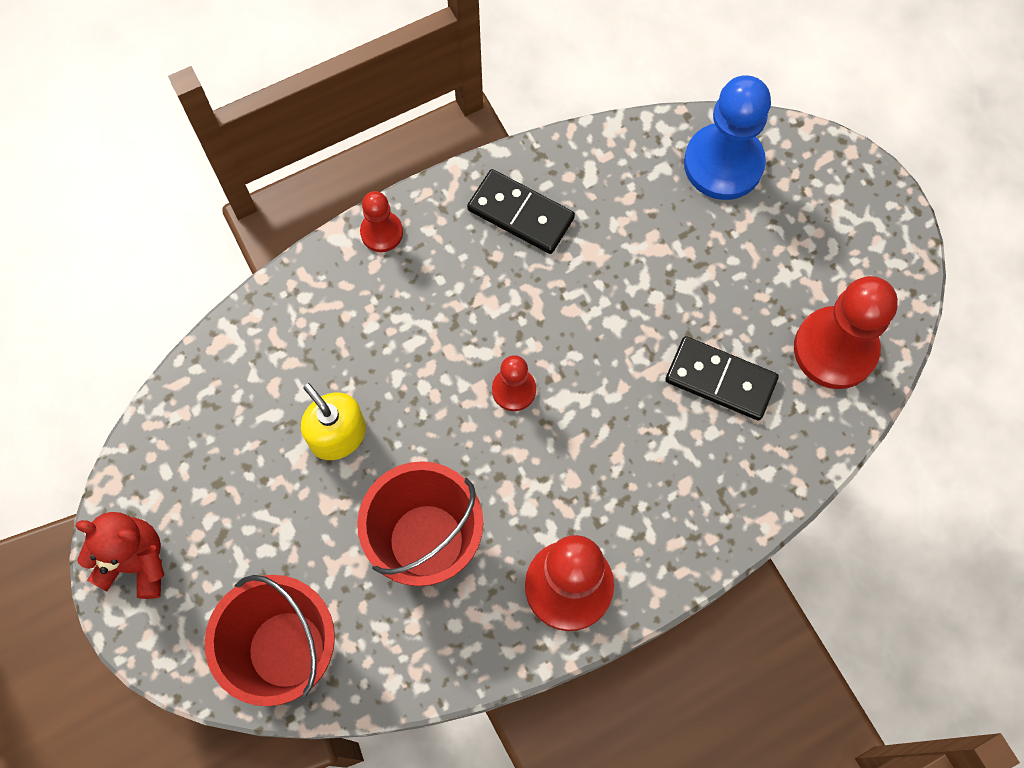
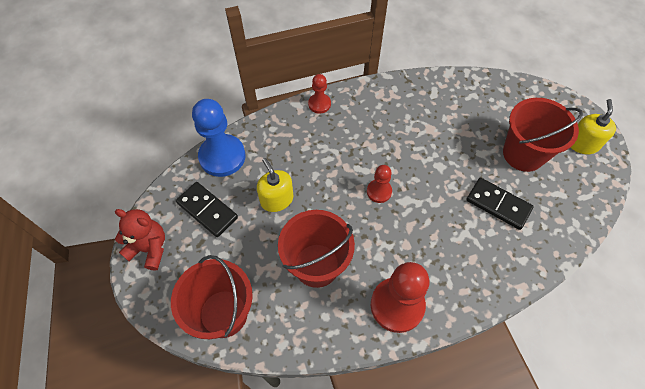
camera: 10 degrees right, 10 degrees down
(520, 214) = (394, 106): black domino -> black domino (207, 210)
(723, 163) = (507, 97): blue pawn -> blue pawn (222, 156)
(758, 275) = (523, 154): none -> red bucket
(835, 349) = (566, 198): red pawn -> none
(860, 238) = (582, 144): none -> yellow soap dispenser

